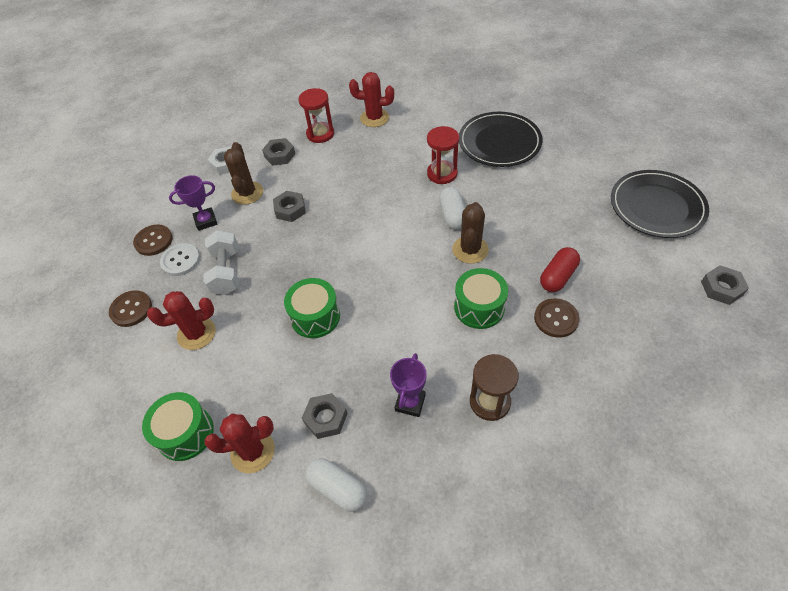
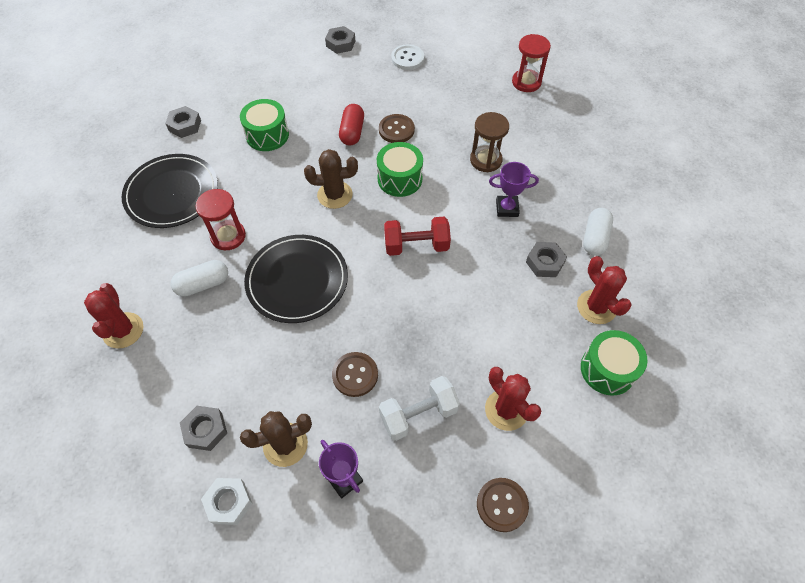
camera: 110 degrees left, 5 degrees up
(153, 241) = (393, 536): brown button -> brown button (355, 375)
(180, 260) = (415, 480): white button -> white button (407, 58)
(290, 209) = (307, 378): grey nut -> grey nut (185, 125)
(315, 316) = (449, 302): green drum -> green drum (267, 135)
(320, 134) = (157, 390): red hourglass -> red hourglass (526, 82)
(388, 304) = (416, 245): none -> red dumbbell
(452, 215) = (291, 216): white capsule -> white capsule (203, 284)
(558, 276) = (352, 132): red capsule -> red capsule turned 75 degrees clockwise
(657, 206) = (258, 76): black plate -> black plate (297, 280)

